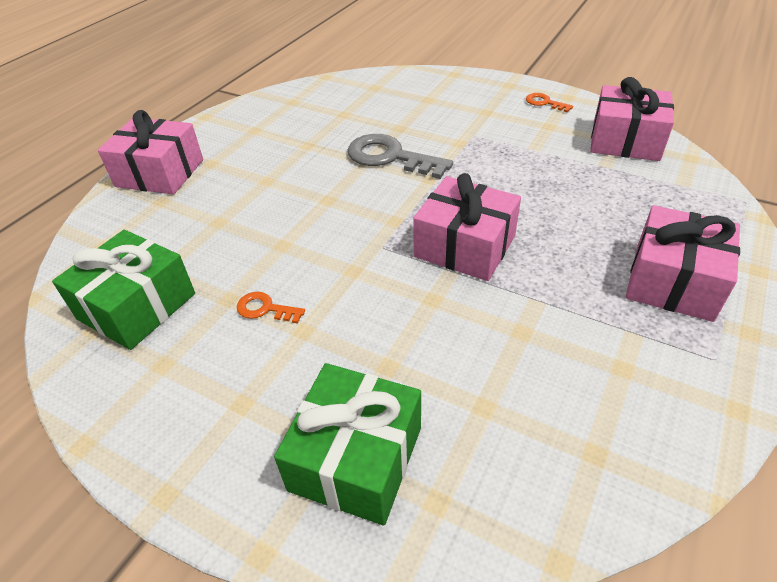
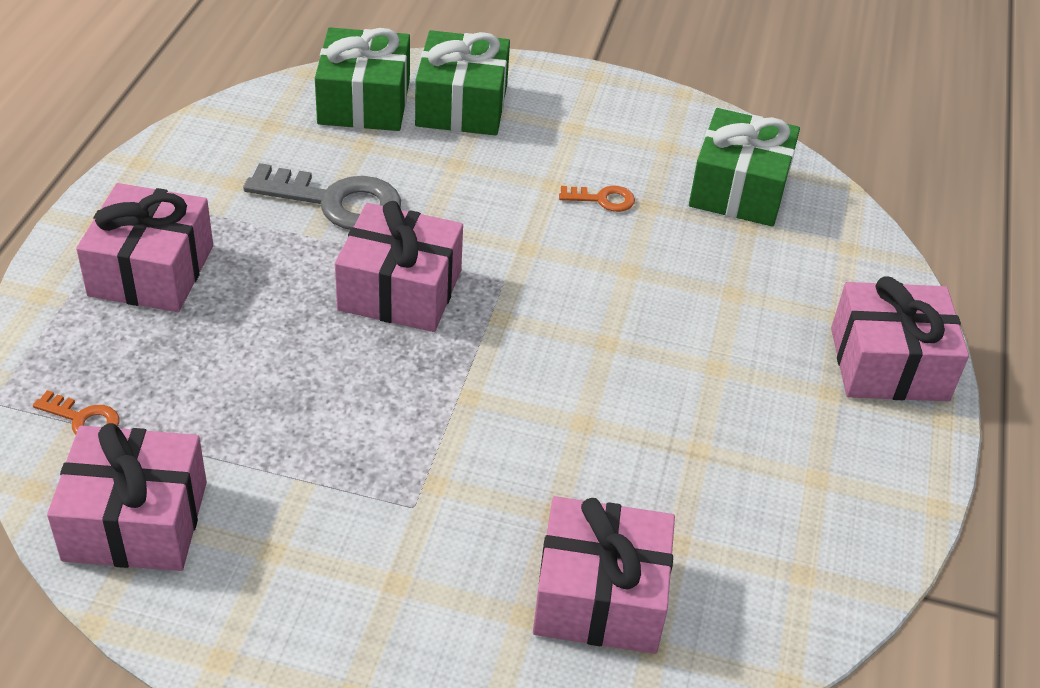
camera: 160 degrees right, 0 degrees up
(390, 101) = (600, 596): none -> pink gift
(390, 157) = (545, 435): grey key -> grey key (335, 201)
(478, 482) = (364, 102): none -> green gift
(545, 103) = (274, 629): orange key -> orange key (83, 419)

